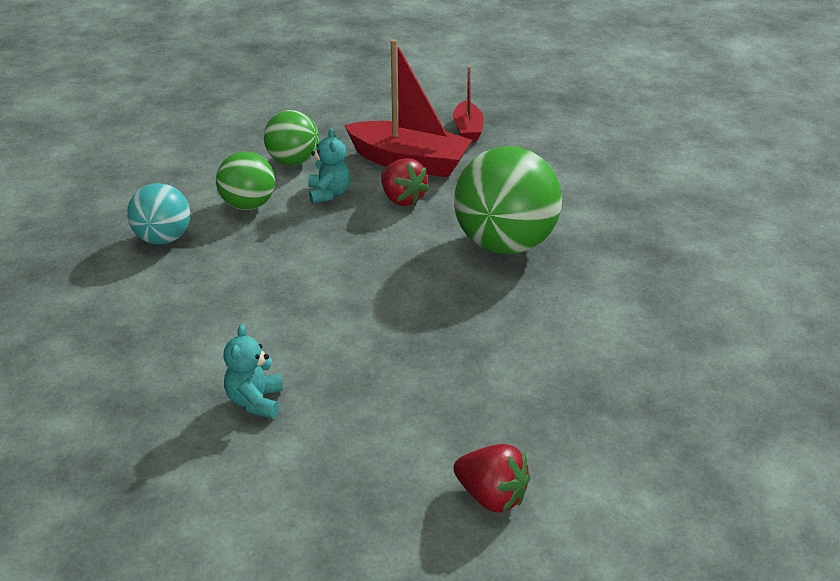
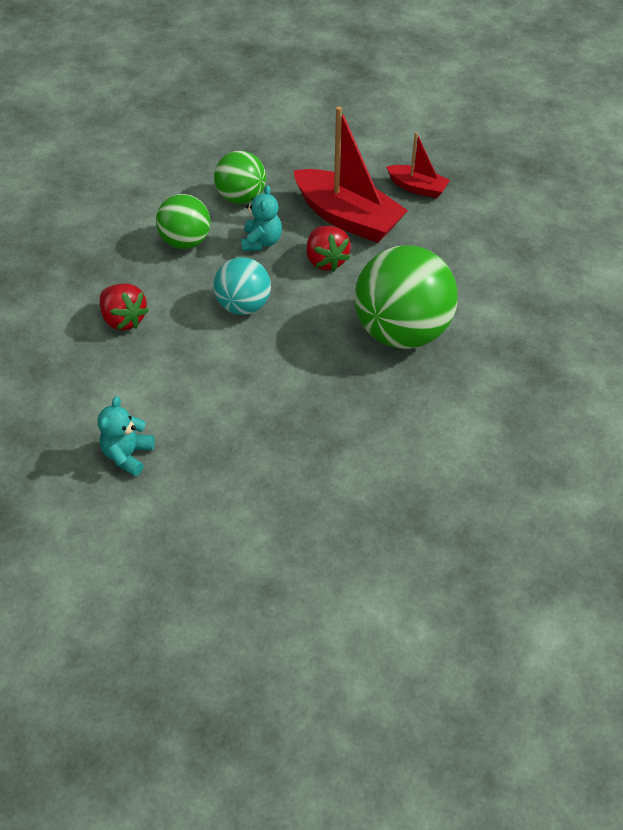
camera: 15 degrees right, 15 degrees up
(163, 238) = (102, 265): turquoise ball -> turquoise ball (243, 305)
(467, 129) = (417, 188): red boat -> red boat turned 75 degrees counterclockwise
(491, 496) = (290, 594): red strawberry -> red strawberry (124, 319)

